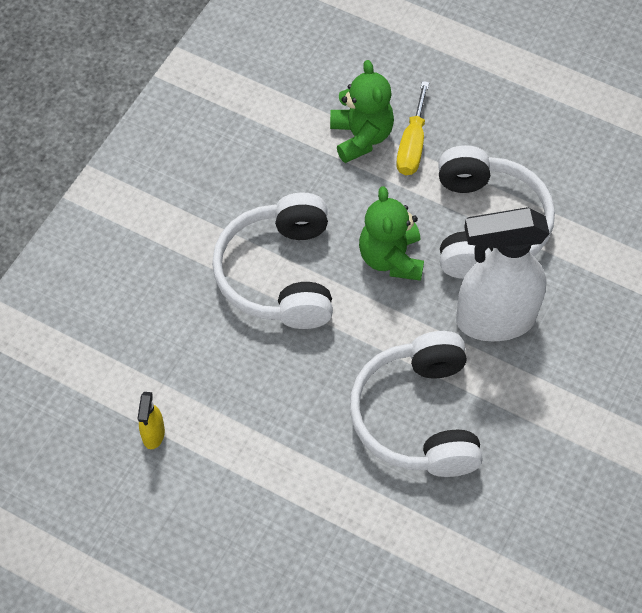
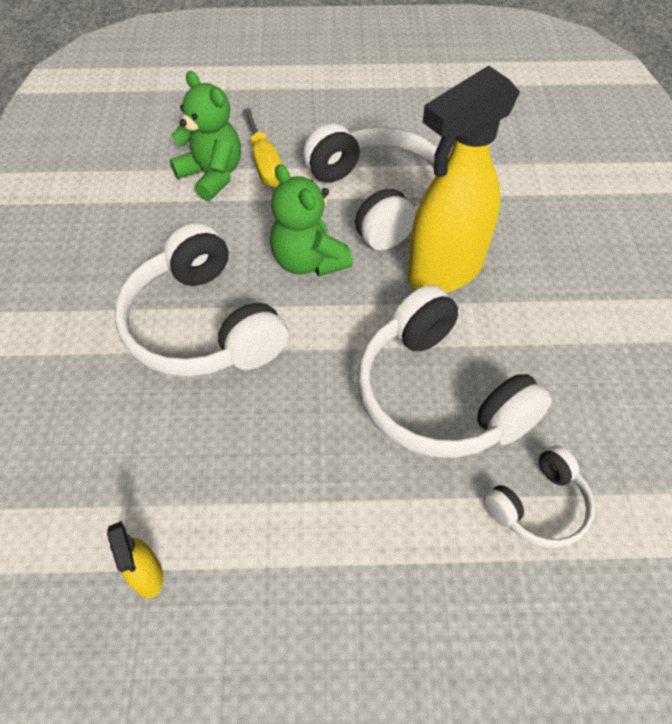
camera: 30 degrees left, 5 degrees down
(431, 528) = (539, 506): none -> white headphones
(494, 320) = (444, 271): white spray bottle -> yellow spray bottle

